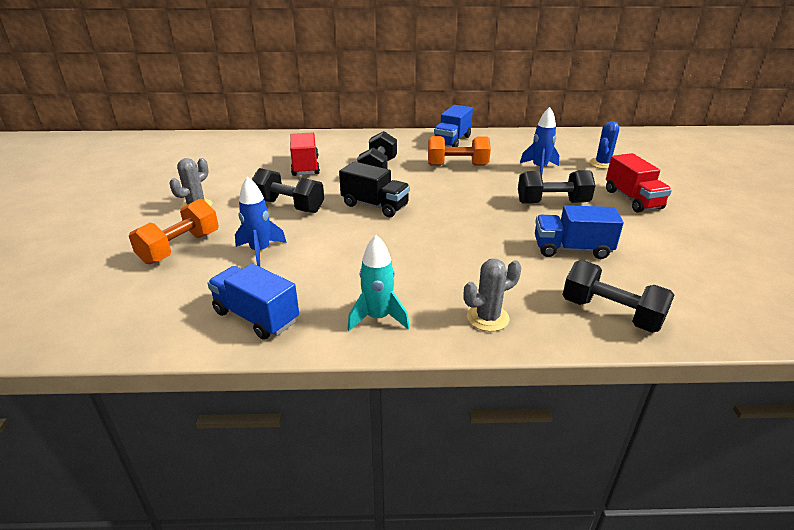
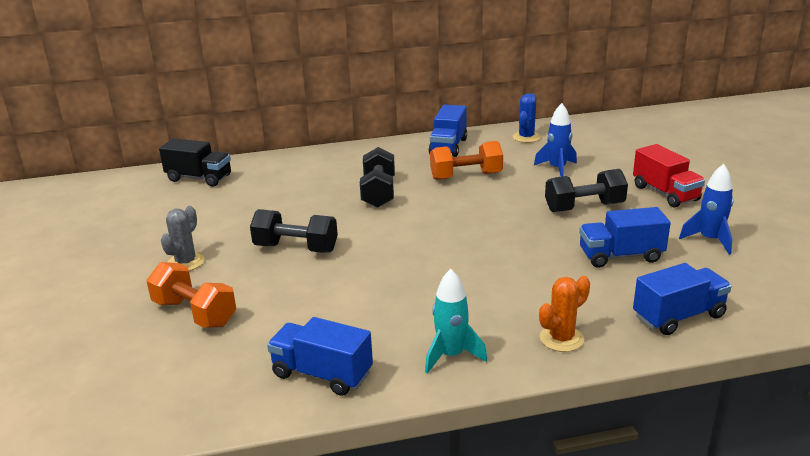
camera: 10 degrees left, 5 degrees down
(180, 248) = (195, 313): orange dumbbell -> orange dumbbell turned 75 degrees counterclockwise
(260, 251) = (290, 304): blue rocket -> blue rocket (709, 240)
(305, 166) = (291, 198): red truck -> none
(375, 205) = (394, 235): black truck -> black truck (199, 178)
(487, 318) = (561, 338): grey cactus -> orange cactus
(602, 164) = (622, 156): blue cactus -> blue cactus (526, 137)
(611, 313) = (678, 316): black dumbbell -> blue truck

